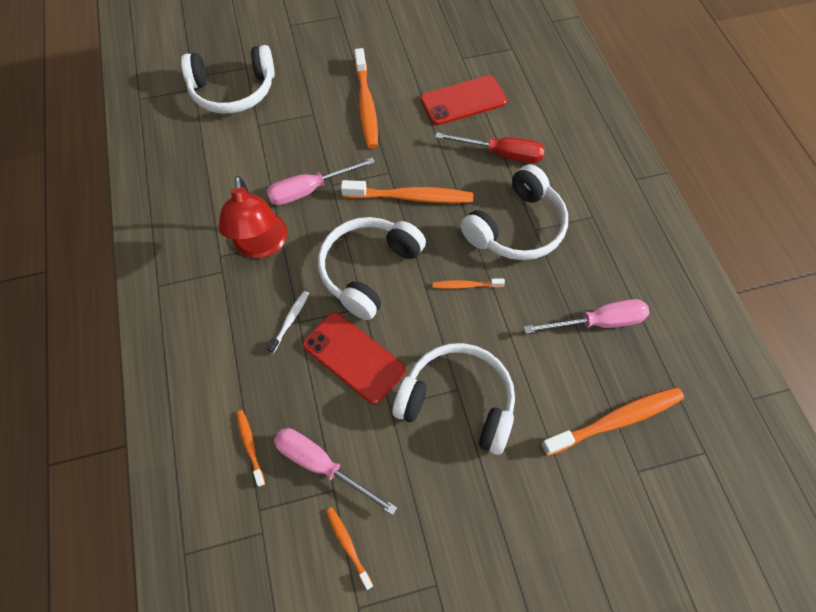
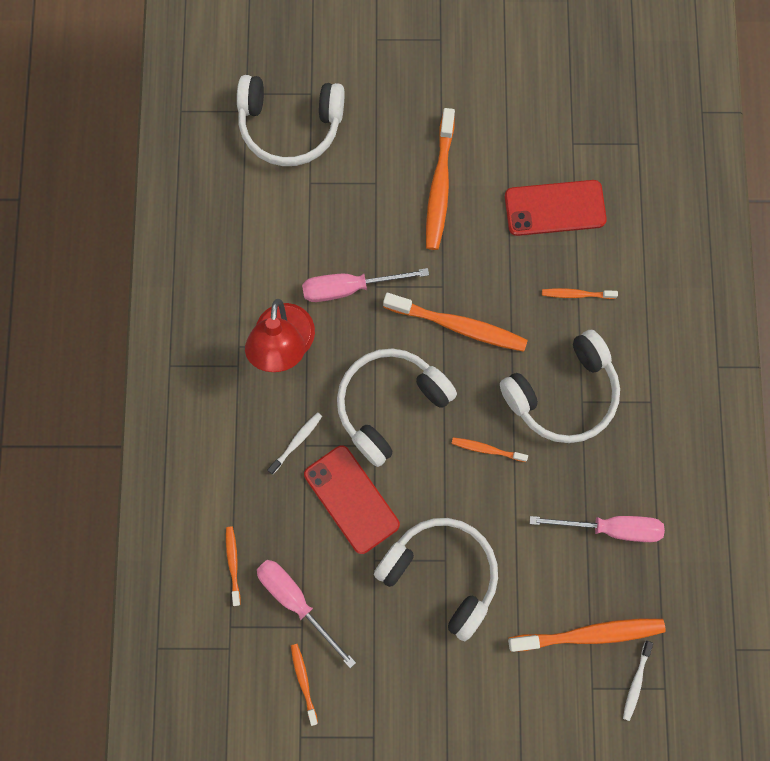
camera: 15 degrees right, 15 degrees up
(501, 154) = (576, 294): red screwdriver -> orange toothbrush
(676, 453) = (636, 682): none -> white toothbrush

